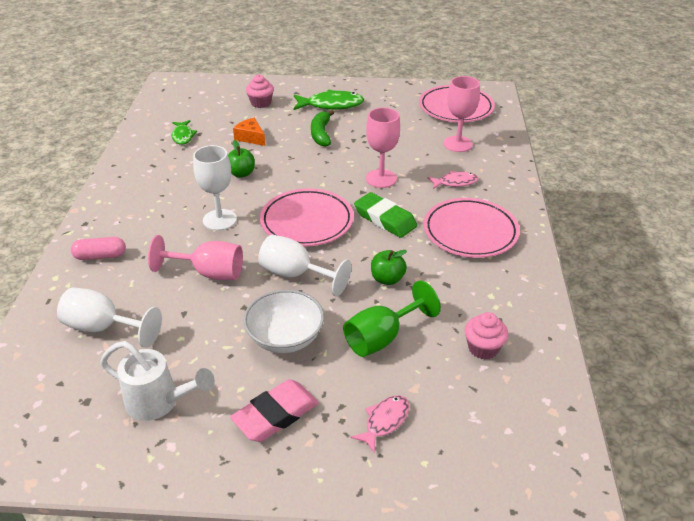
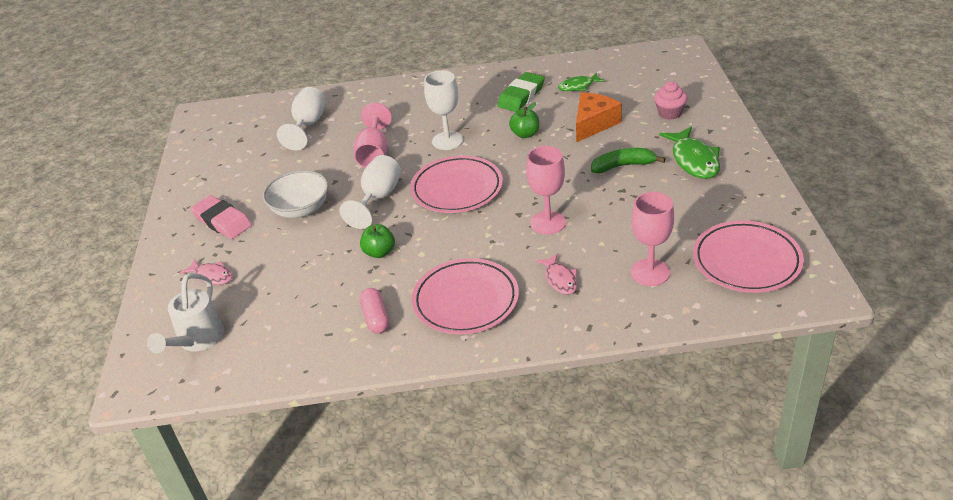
camera: 85 degrees right, 0 degrees up
(100, 256) = (387, 99): pink capsule -> pink capsule (376, 318)
(159, 402) = (237, 168): white watering can -> white watering can (197, 340)
(250, 138) = (593, 124): orange cheese -> orange cheese, size x1.50
(382, 338) = (302, 261): green goblet -> none
(385, 219) = (473, 237): green eraser -> green eraser (521, 96)
(483, 348) = (290, 324): pink cupcake -> none

